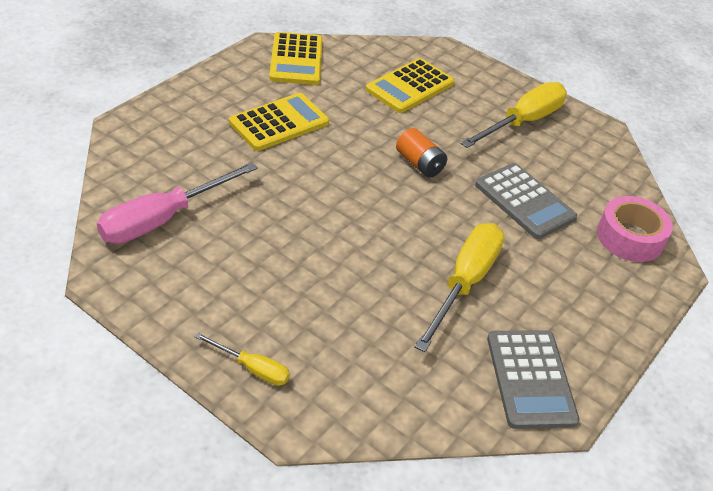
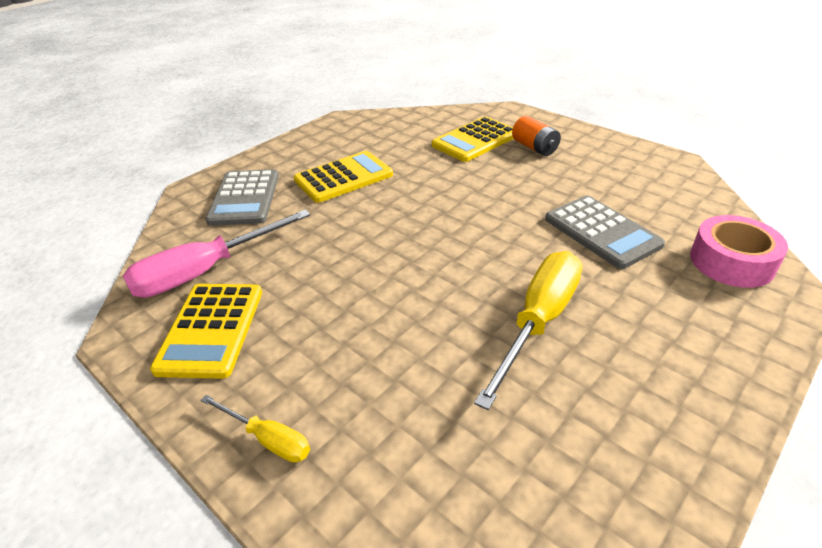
camera: 10 degrees right, 5 degrees down
(296, 59) = (368, 127): yellow calculator -> yellow calculator (211, 329)
(419, 164) = (484, 204): orange battery -> orange battery (534, 148)
(522, 122) = (591, 161): yellow screwdriver -> none
(530, 379) = (635, 441): grey calculator -> grey calculator (245, 198)

